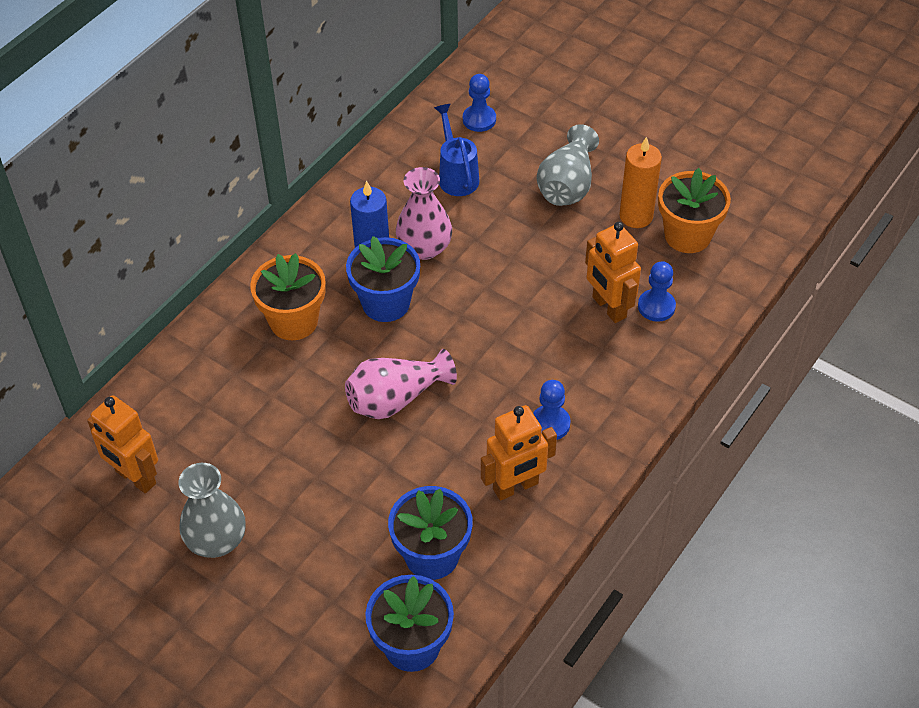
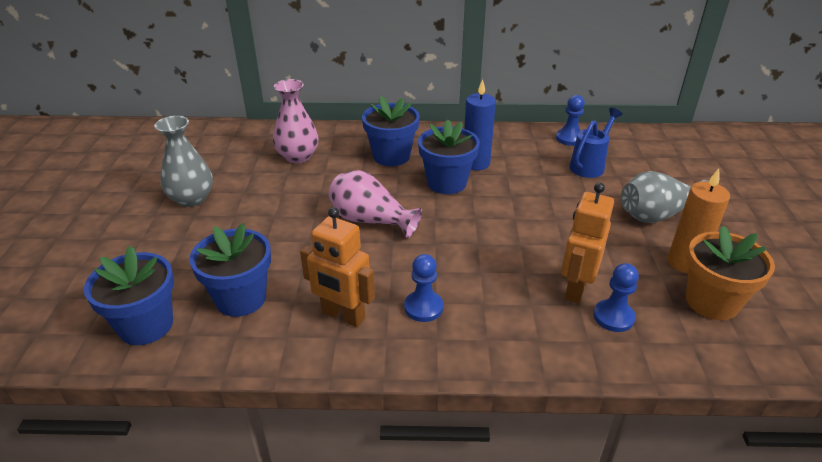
camera: 55 degrees right, 15 degrees down
(135, 477) = (220, 153): orange robot -> none
(294, 321) = (391, 156): orange flower pot -> blue flower pot
(424, 248) = (512, 178): pink vase -> pink vase (298, 157)
(479, 119) = (649, 154): blue pawn -> blue pawn (569, 138)

